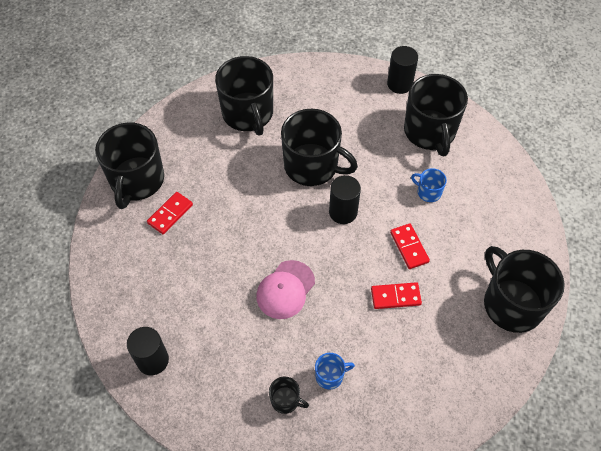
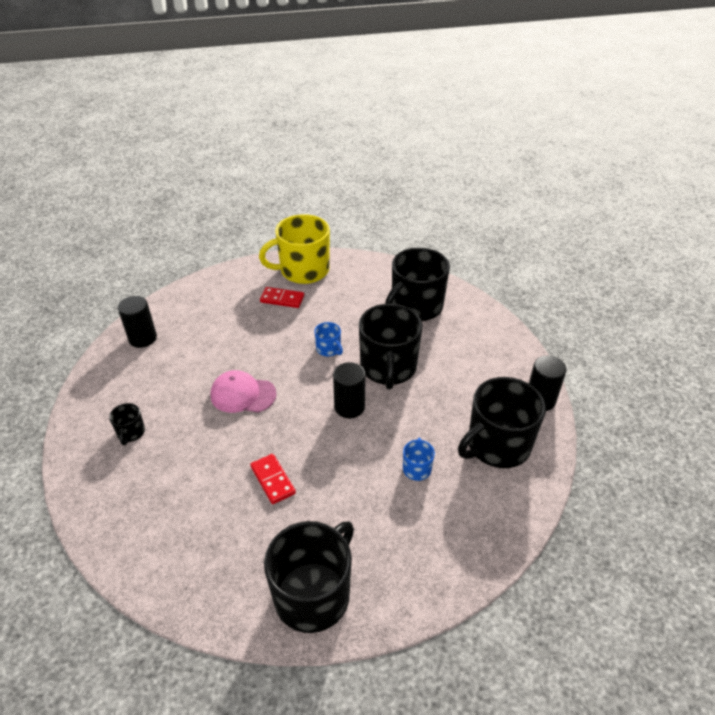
camera: 65 degrees right, 15 degrees down
(137, 180) = (303, 270): black mug -> yellow mug
(330, 376) = (165, 456): blue mug -> blue mug (328, 349)
(409, 247) = (337, 473): red domino -> none

